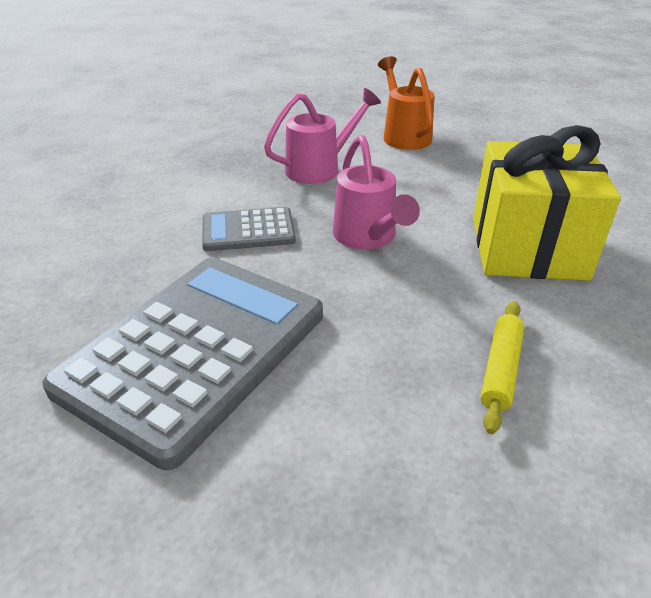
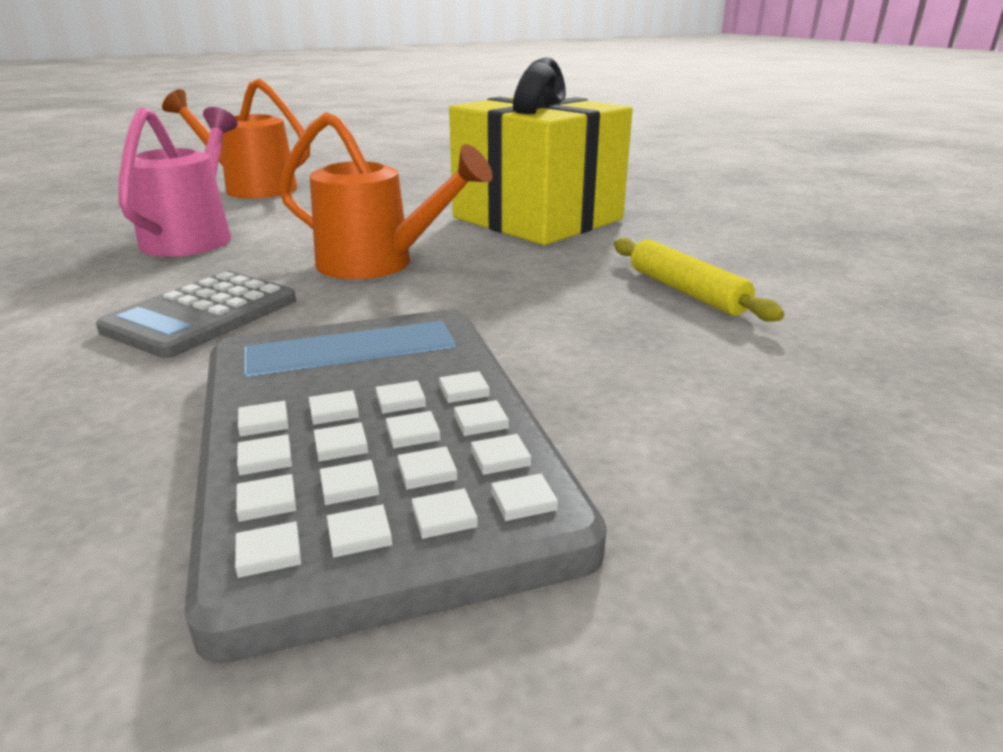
camera: 50 degrees left, 10 degrees down
(367, 237) = (377, 264): pink watering can -> orange watering can

